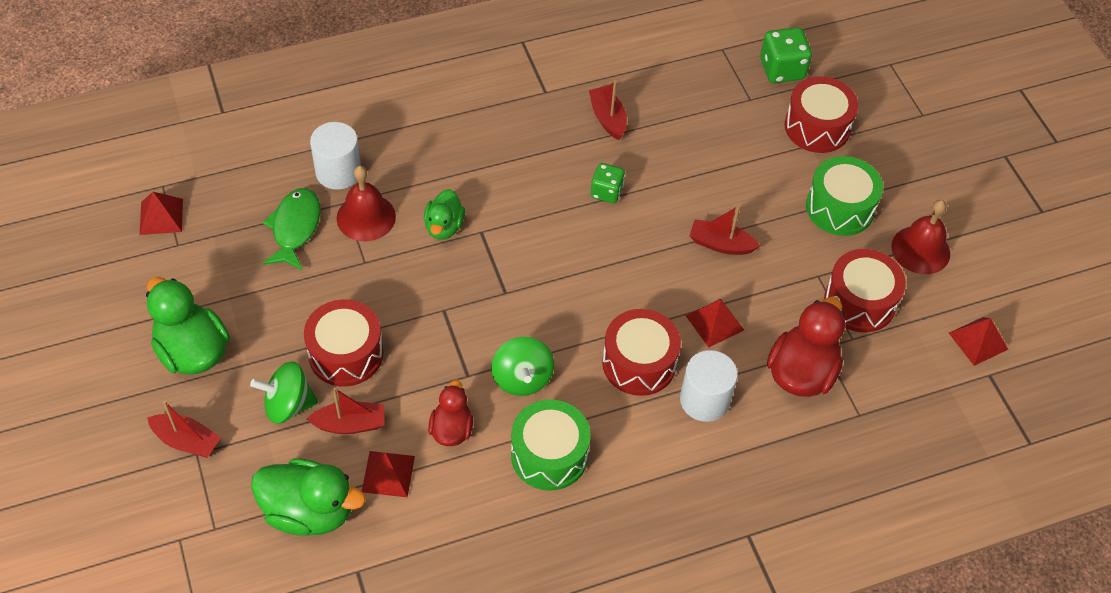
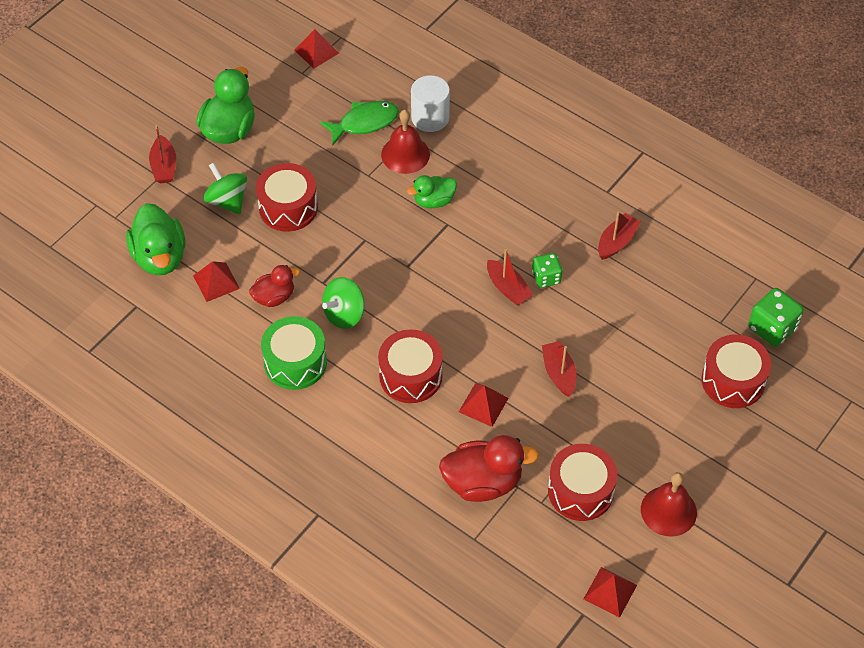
camera: 60 degrees right, 0 degrees up
(350, 424) = (237, 241): red boat -> red boat (508, 288)
(704, 400) = (410, 432): white cylinder -> none
(840, 208) = (663, 435): green drum -> none

